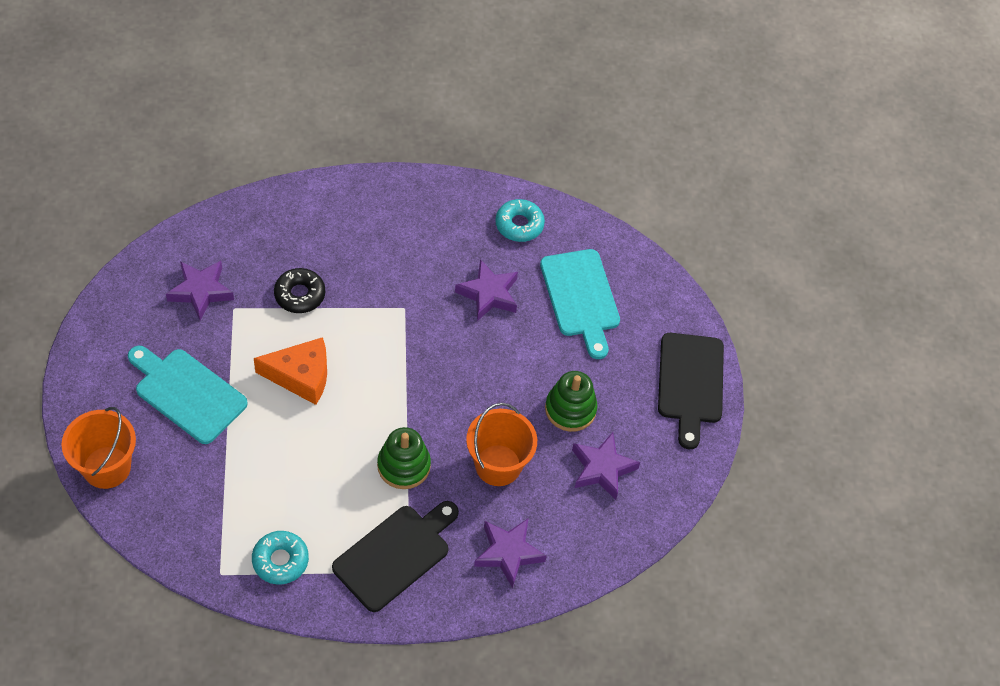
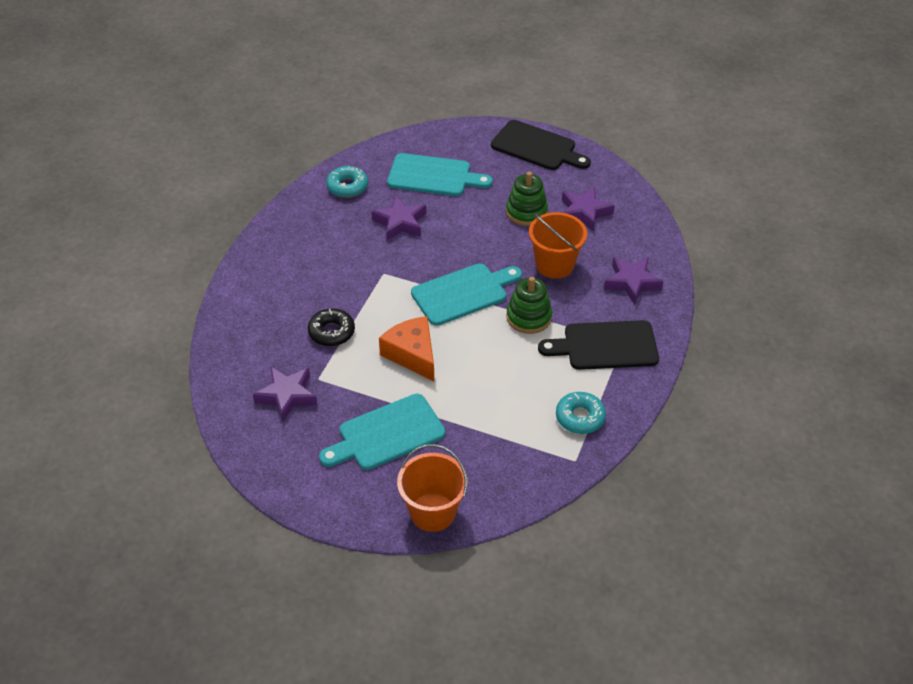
camera: 60 degrees left, 10 degrees down
(301, 376) = (412, 354): orange cheese -> orange cheese turned 60 degrees counterclockwise
(395, 555) = (605, 346): black cutting board -> black cutting board turned 75 degrees counterclockwise
(410, 391) = (463, 293): none -> turquoise cutting board

